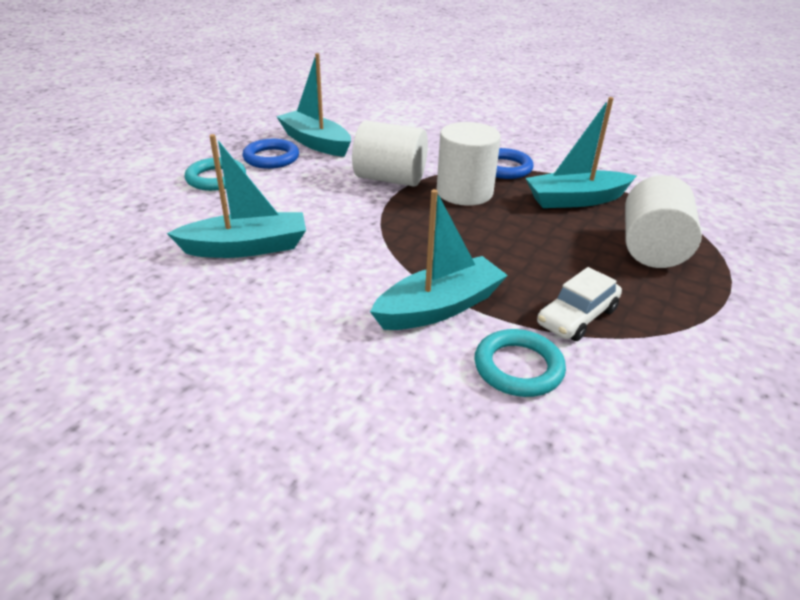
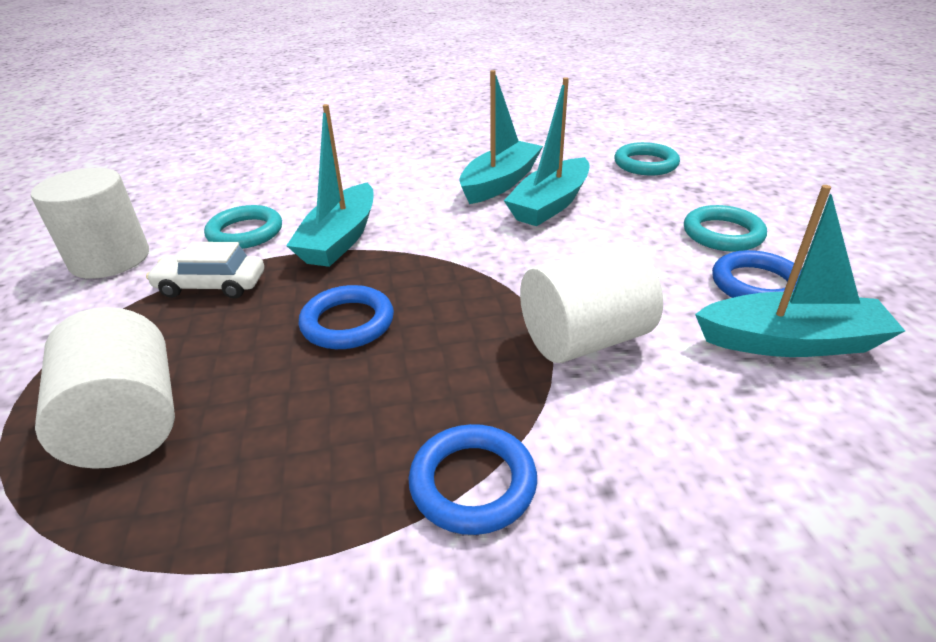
camera: 140 degrees right, 0 degrees up
(100, 239) = (645, 164): none -> turquoise ring
(464, 192) = (465, 375): white cylinder -> white cylinder (110, 259)
(497, 241) = (347, 323): none -> blue ring
(575, 200) = (285, 470): turquoise boat -> turquoise boat (500, 183)
(577, 317) = (211, 285): white car -> white car turned 90 degrees counterclockwise

